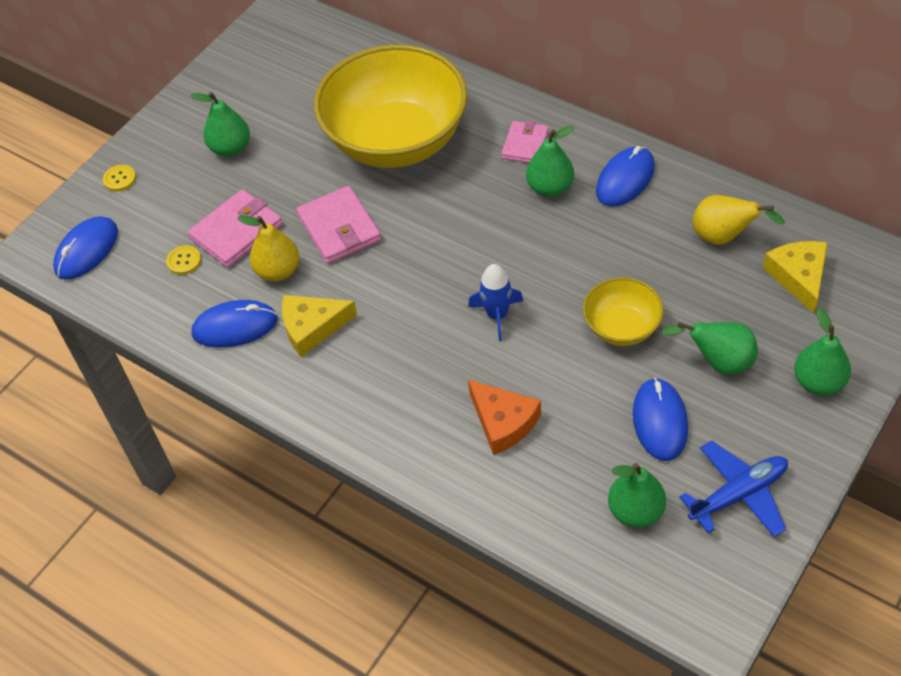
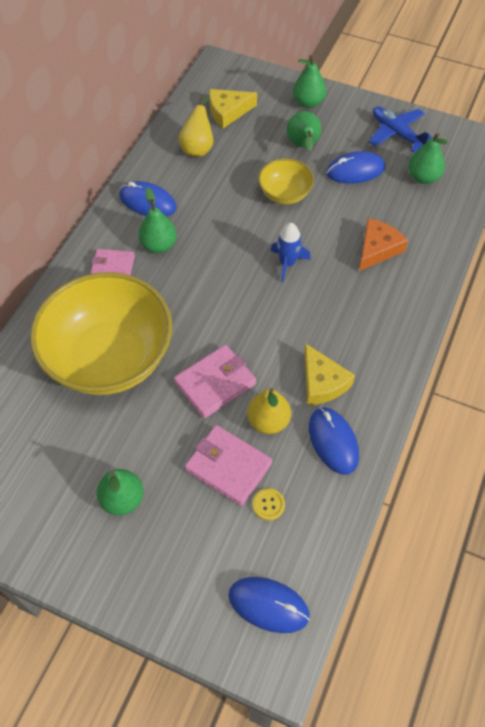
camera: 105 degrees left, 5 degrees up
(119, 179) = (170, 602): yellow button -> none

